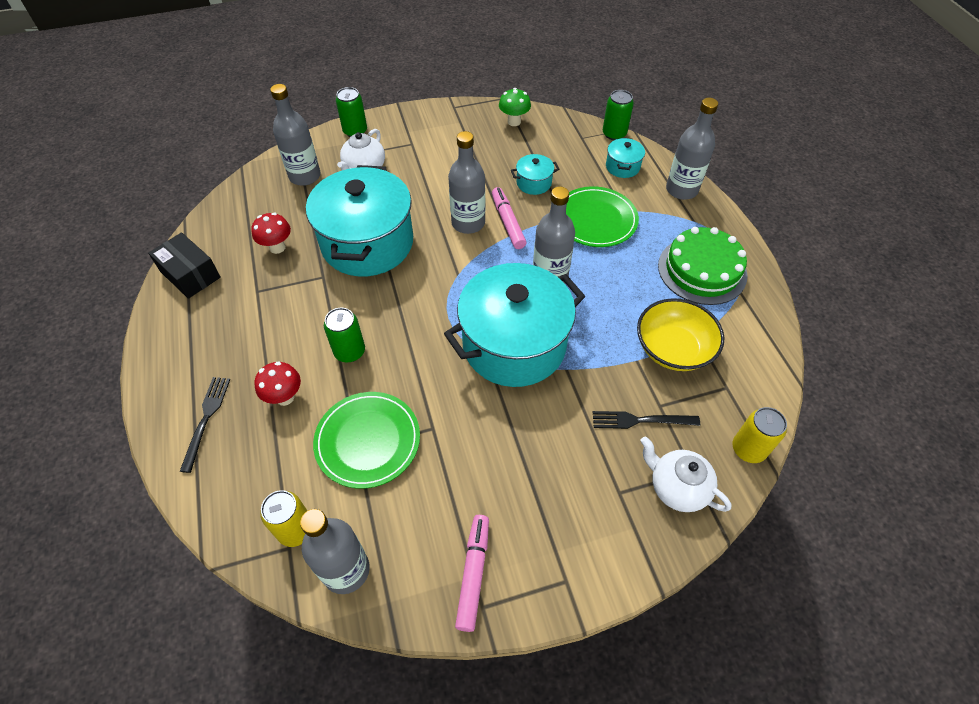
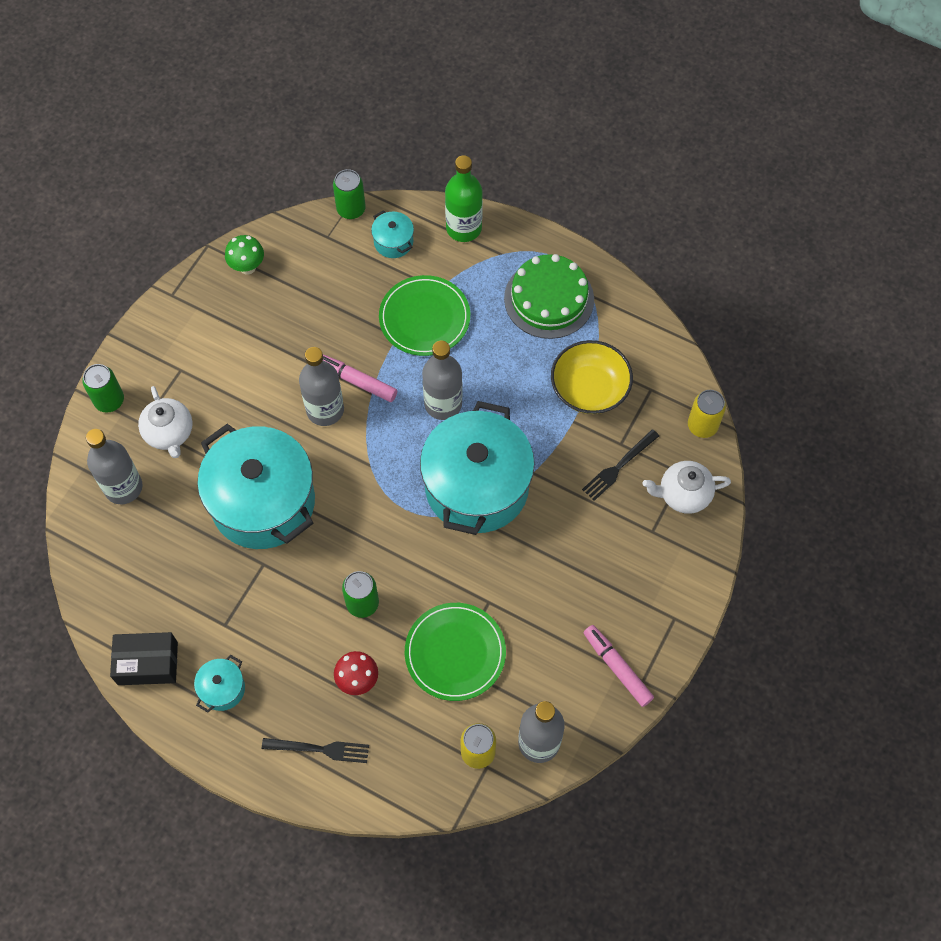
camera: 45 degrees left, 10 degrees up
(206, 419) = (320, 749): black fork -> black fork turned 135 degrees clockwise
(277, 247) = (190, 574): red mushroom -> none
(534, 183) = (336, 322): turquoise pot -> turquoise pot (222, 689)
(681, 190) = (464, 228): grey bottle -> green bottle

